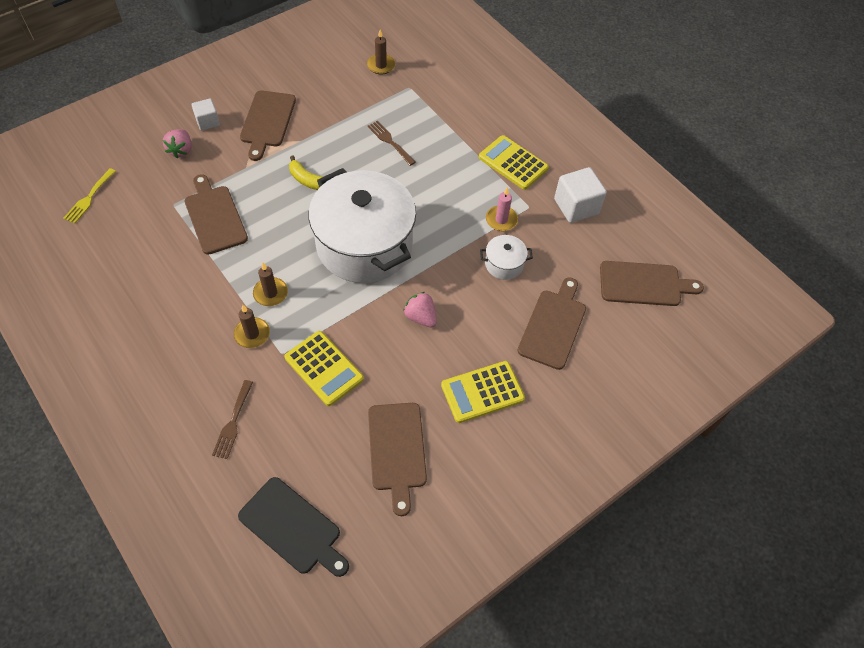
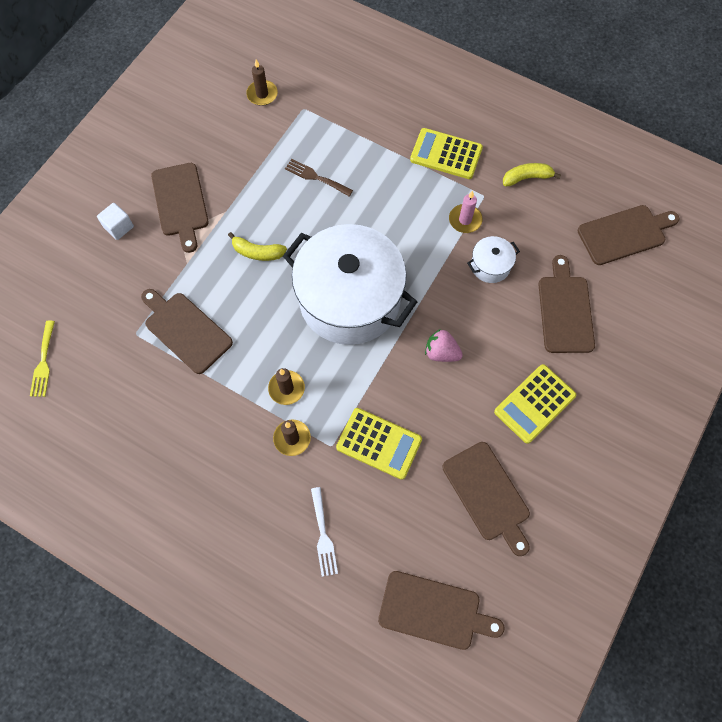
camera: 20 degrees left, 10 degrees up
(181, 150) = (109, 270): pink strawberry -> none
(233, 422) = (323, 535): brown fork -> white fork
(293, 528) = (434, 611): black cutting board -> brown cutting board
(576, 206) = (527, 178): white cube -> yellow banana

